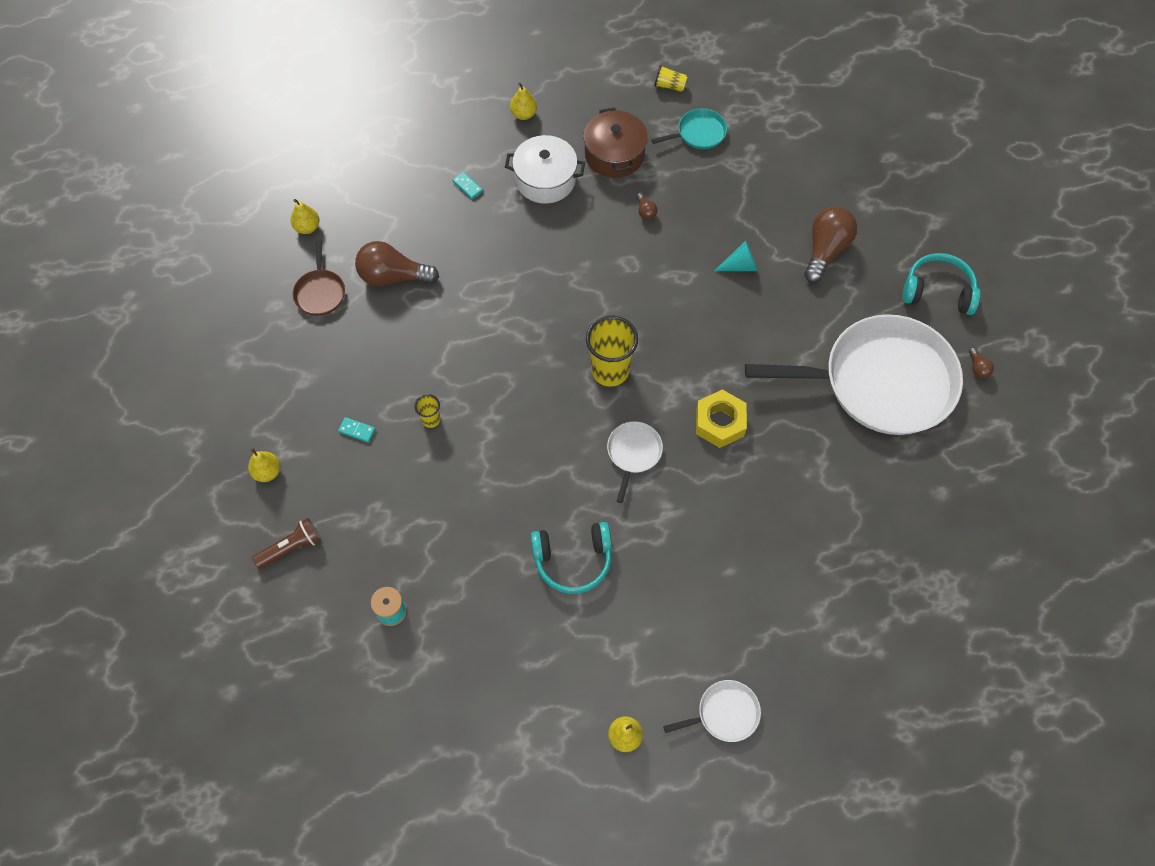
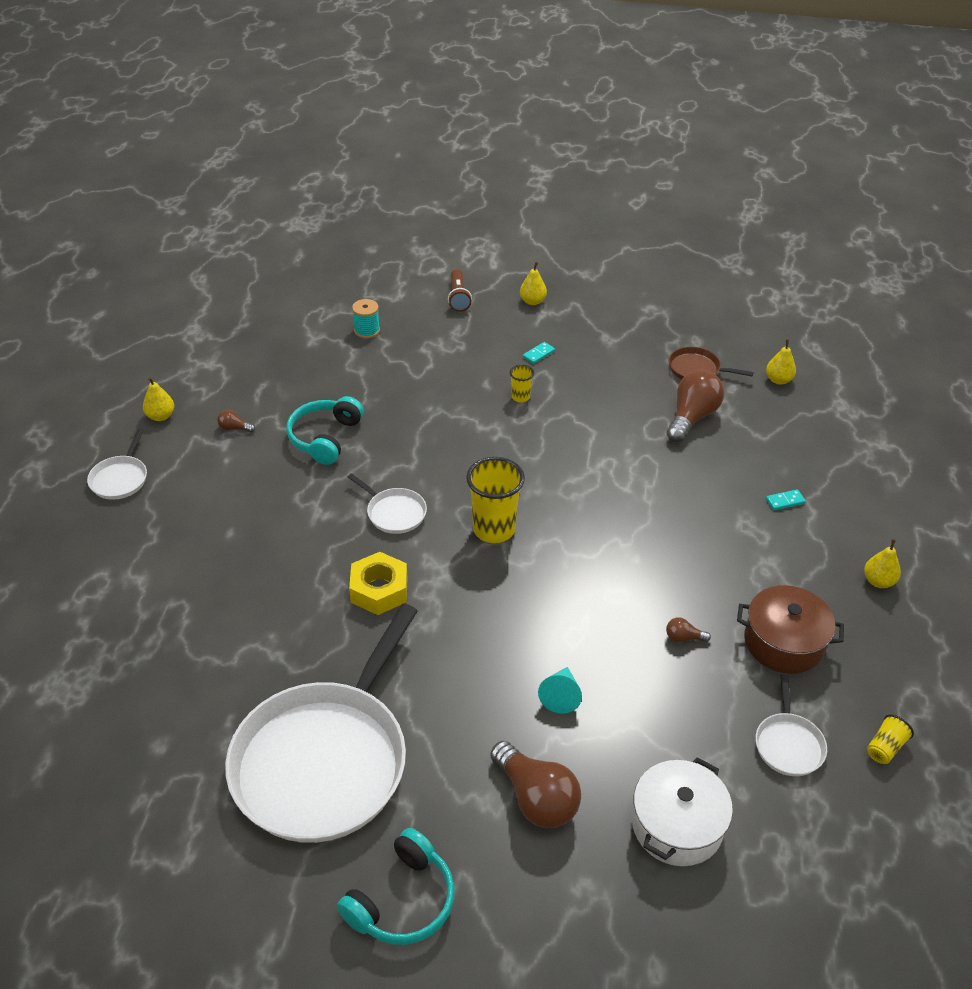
camera: 115 degrees right, 20 degrees down
(545, 179) = (769, 566): white pot -> white pot (677, 825)
(699, 133) = (788, 744): turquoise pan -> white pan
(977, 368) = (269, 881): brown light bulb -> brown light bulb (234, 428)

